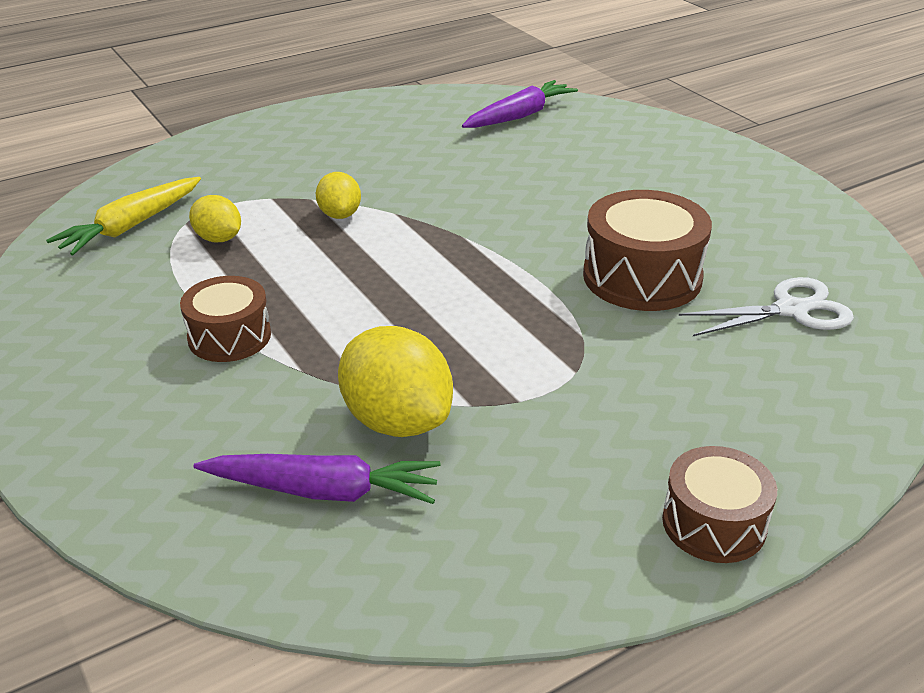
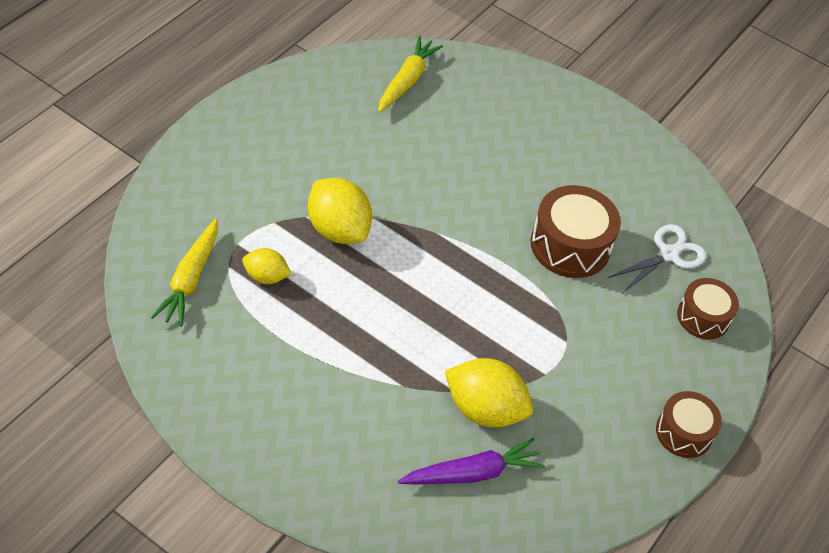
camera: 30 degrees left, 15 degrees up
(229, 336) = (338, 369): brown drum -> brown drum (703, 317)
(340, 215) = (337, 230): yellow lemon -> yellow lemon, size x1.76
(519, 116) = (407, 81): purple carrot -> yellow carrot

